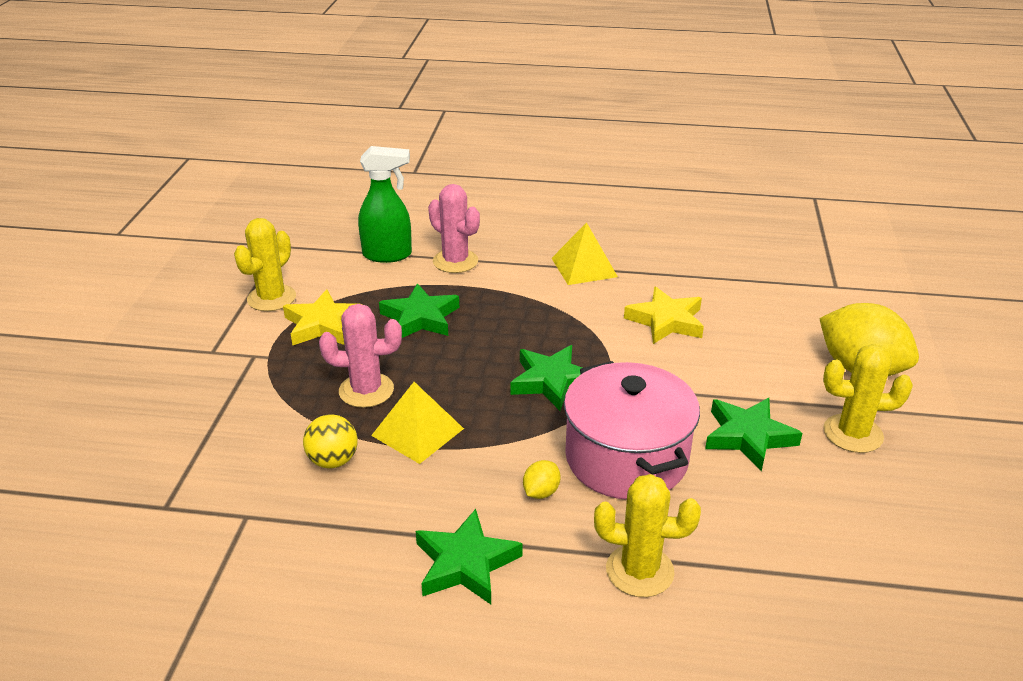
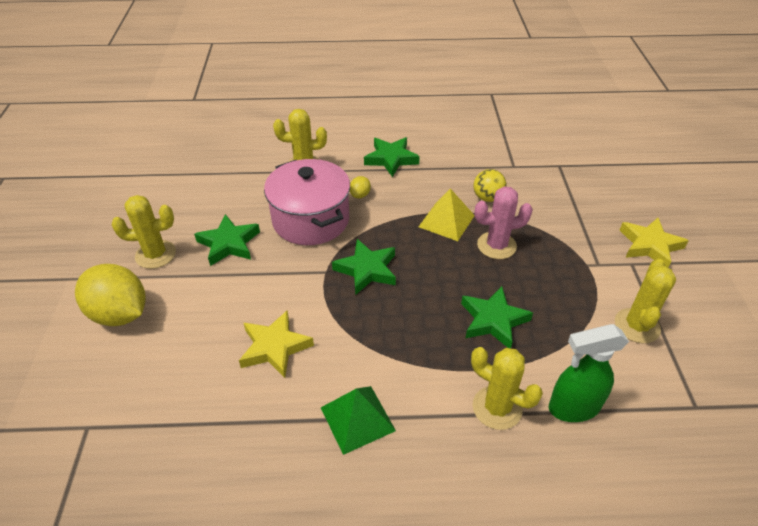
camera: 170 degrees right, 10 degrees up
(323, 324) = (569, 301): yellow star -> yellow star (650, 246)
(455, 261) = (497, 408): pink cactus -> yellow cactus
(584, 267) = (357, 419): yellow pyramid -> green pyramid

